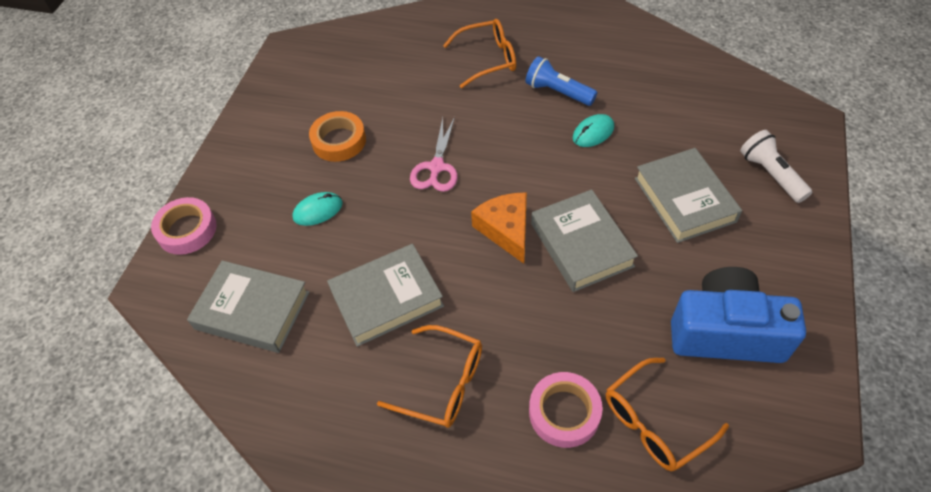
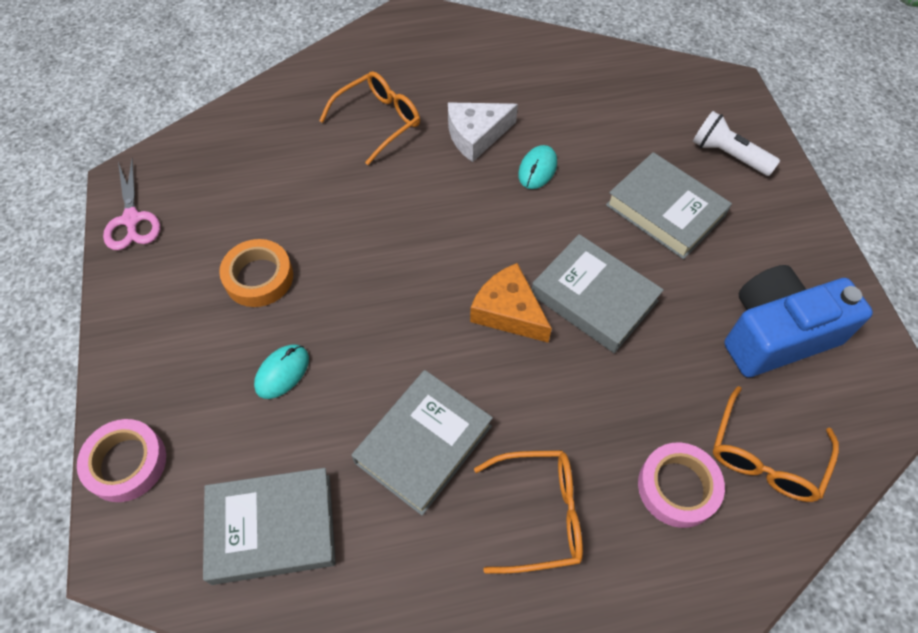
camera: 30 degrees left, 5 degrees up
(436, 167) = (392, 268): pink scissors -> pink scissors (131, 219)
(558, 92) = (476, 135): blue flashlight -> white cheese

